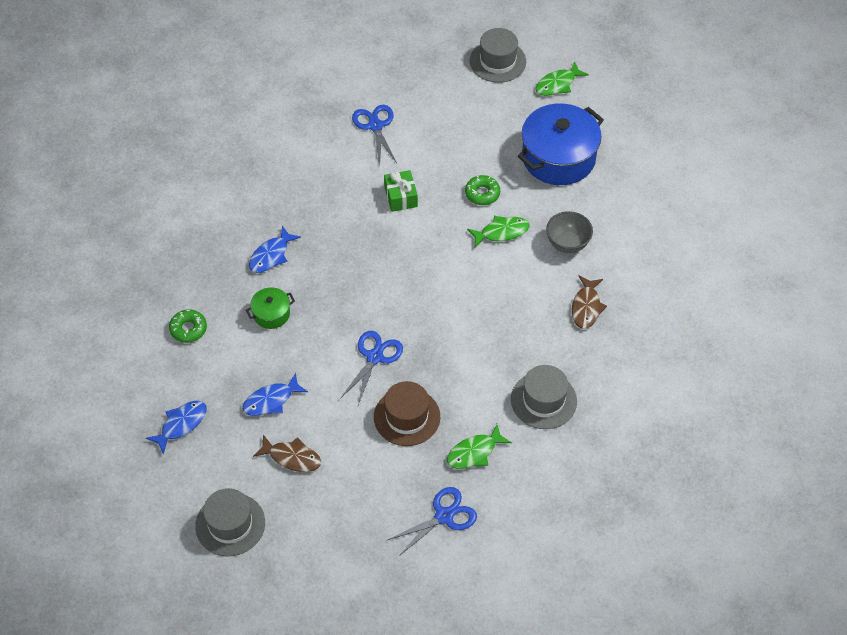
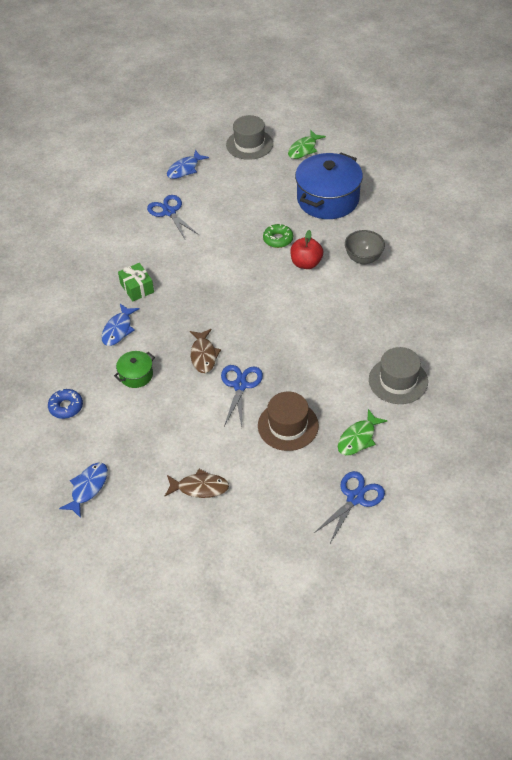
camera: 15 degrees left, 5 degrees down
(188, 329) = (66, 407): green donut -> blue donut
(230, 524) = (165, 561): grey hat -> none
(271, 400) = (163, 445): blue fish -> blue fish (185, 169)
(400, 197) = (211, 258): green gift -> green gift (137, 288)
(501, 232) = (306, 263): green fish -> red apple
(586, 307) = (400, 301): brown fish -> brown fish (203, 355)

